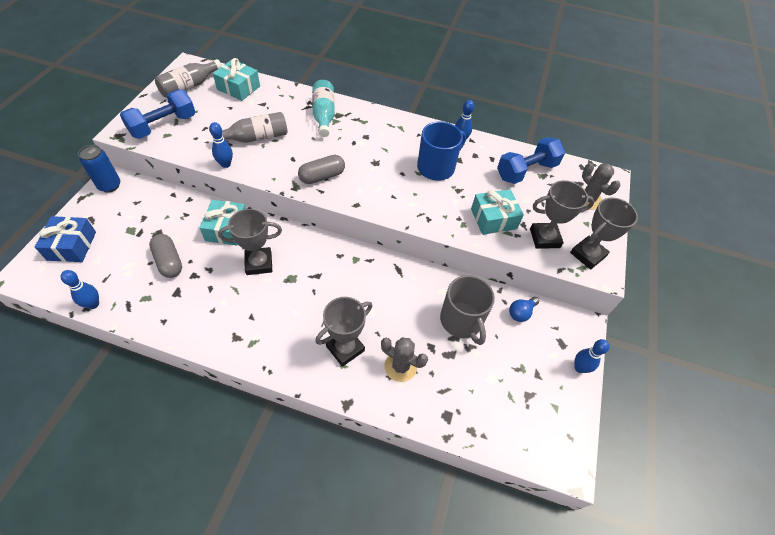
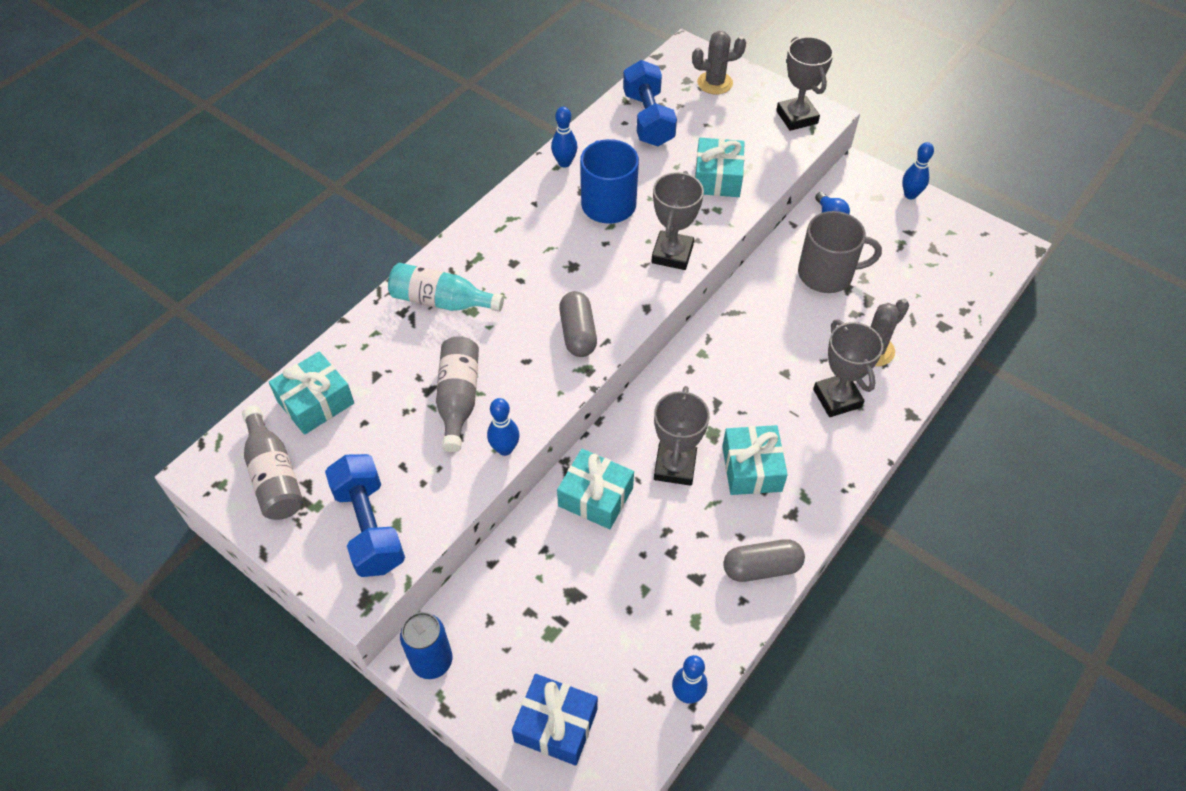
camera: 65 degrees left, 0 degrees up
(169, 261) = (635, 582): grey capsule -> grey capsule (761, 567)
(268, 306) = (752, 468): none -> turquoise gift
(544, 238) = (762, 143): grey trophy -> grey trophy (672, 254)

